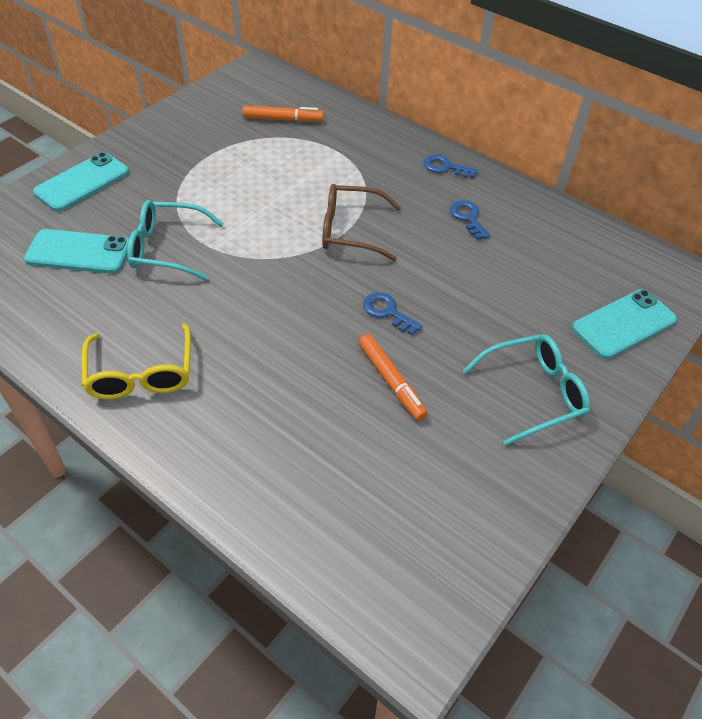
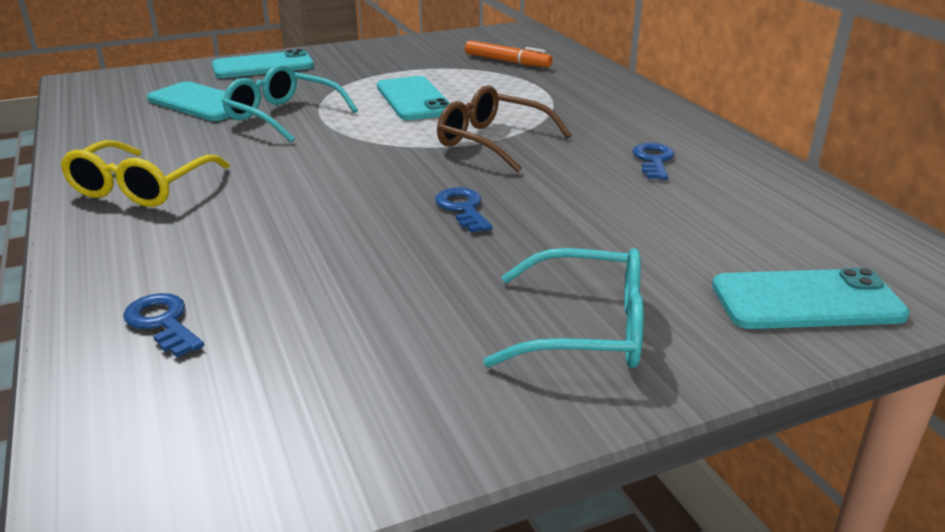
camera: 30 degrees right, 20 degrees down
(252, 194) = (414, 99): none -> turquoise phone
(391, 381) = (399, 264): orange marker -> none
(445, 167) = (664, 120): blue key -> blue key (163, 322)

